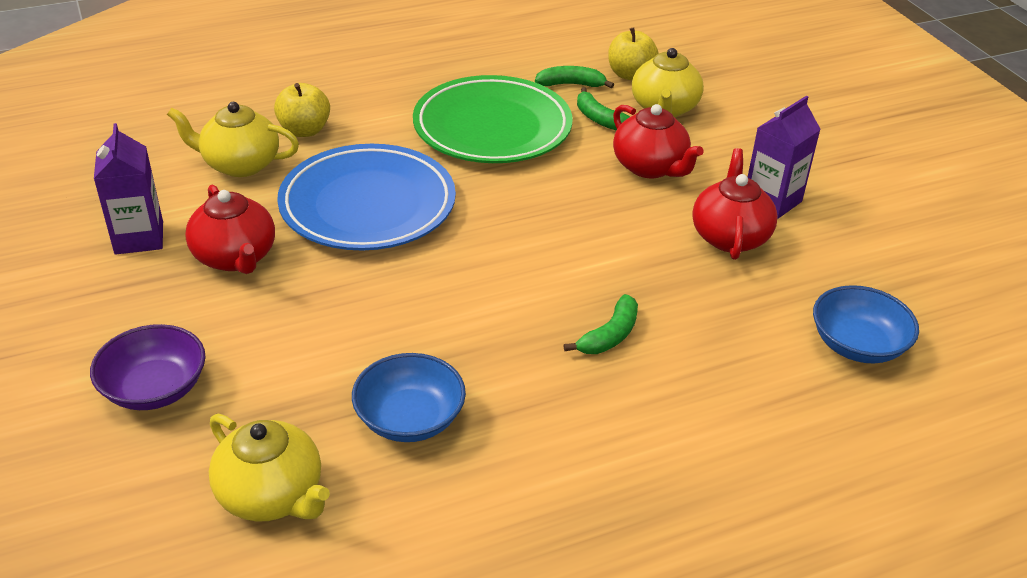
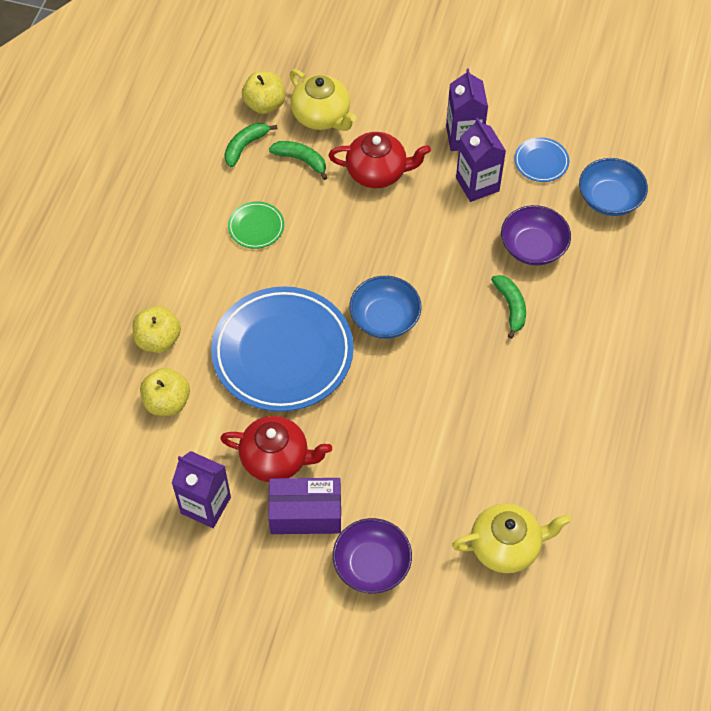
camera: 50 degrees left, 20 degrees up
(184, 308) = (305, 513): none -> purple box
(240, 164) = (167, 402): yellow teapot -> yellow apple
(410, 418) = (499, 447): blue bowl -> blue bowl (385, 318)
(492, 127) = (256, 227): green plate -> green plate, size x0.42
(600, 119) = (301, 160): green banana -> green banana turned 150 degrees counterclockwise
(709, 315) = (533, 247): none -> purple bowl
(730, 236) = (477, 184): red teapot -> purple carton
(824, 268) = (541, 162): none -> blue plate

